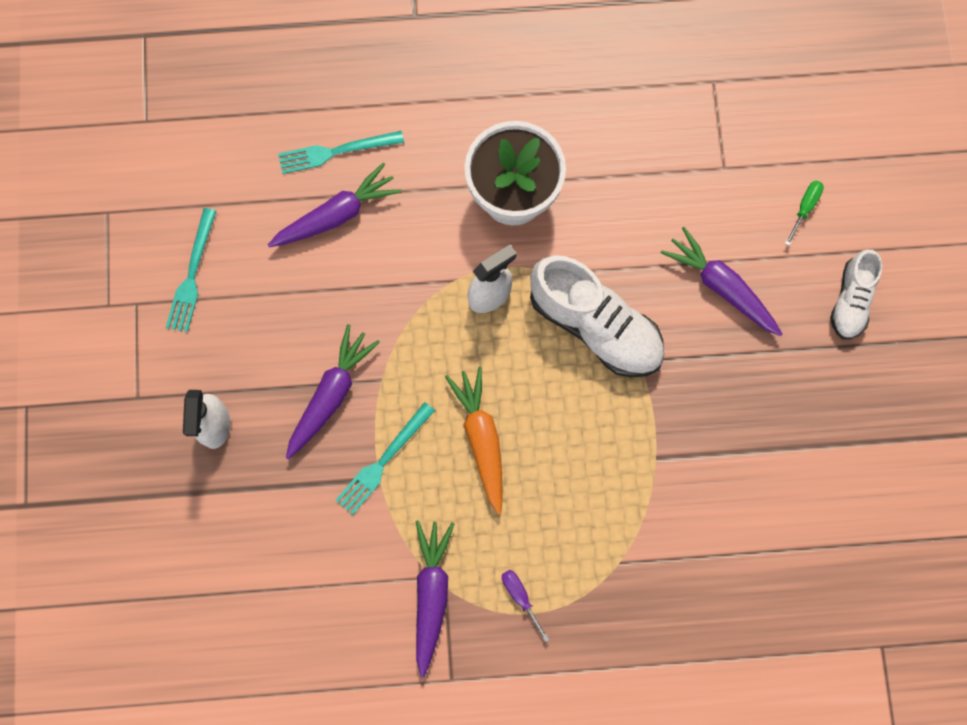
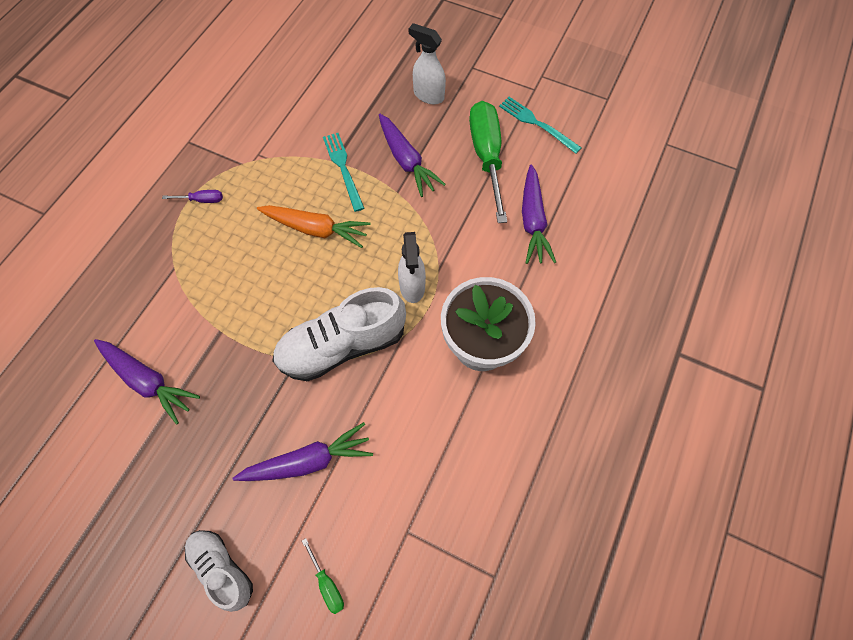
camera: 120 degrees right, 10 degrees down
(273, 308) = (486, 156): none -> green screwdriver
(336, 152) = (583, 243): turquoise fork -> none
(431, 594) = (243, 155): purple carrot -> purple carrot (148, 381)

